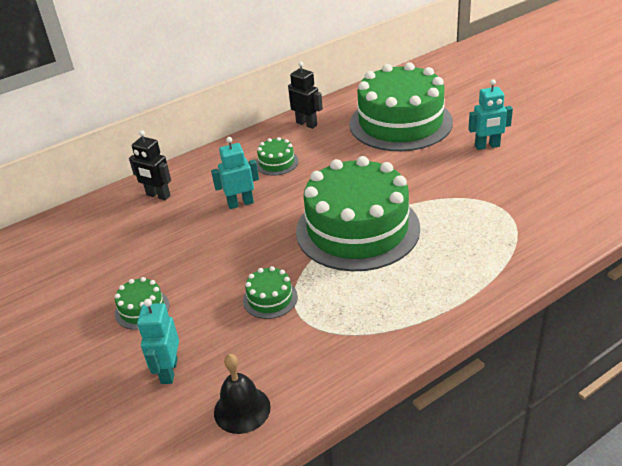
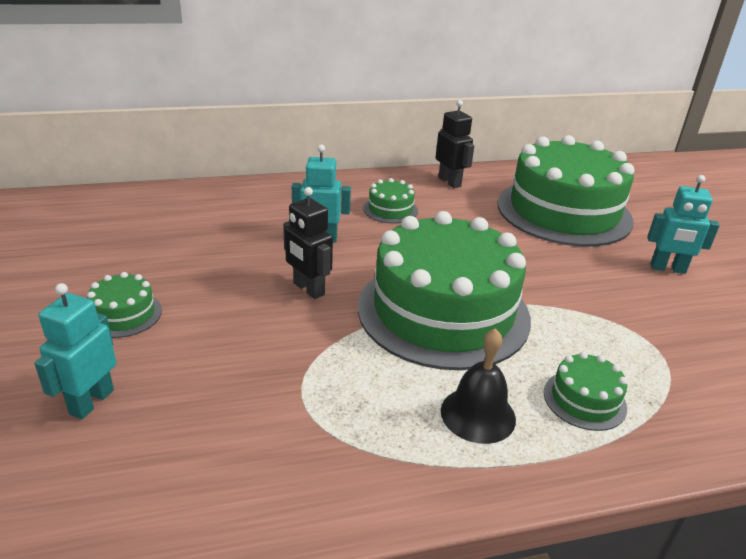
camera: 15 degrees right, 5 degrees down
(158, 196) = (238, 203): black robot -> black robot (308, 289)
(242, 409) = (137, 494): black bell -> black bell (478, 414)
(270, 298) = (279, 357): green cake -> green cake (584, 400)

